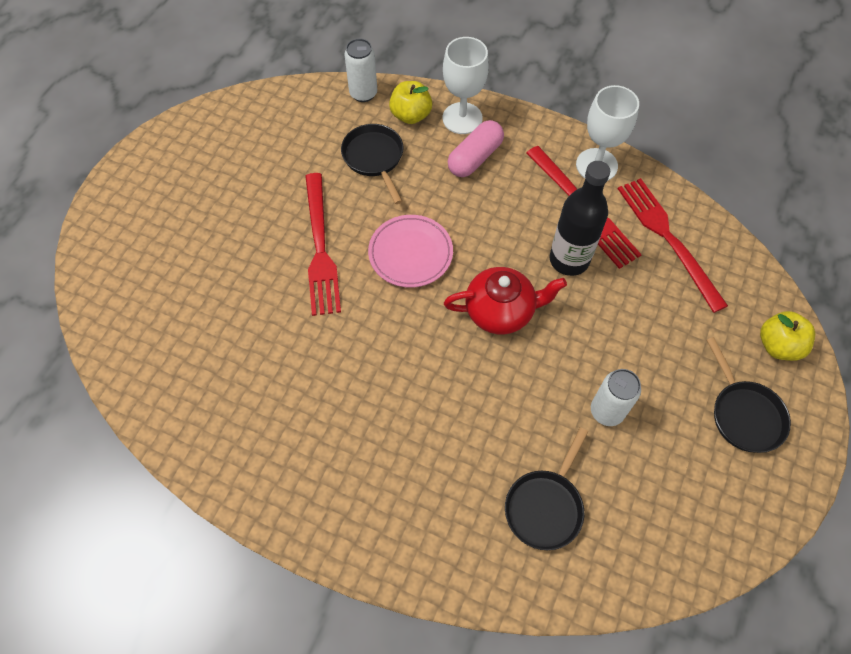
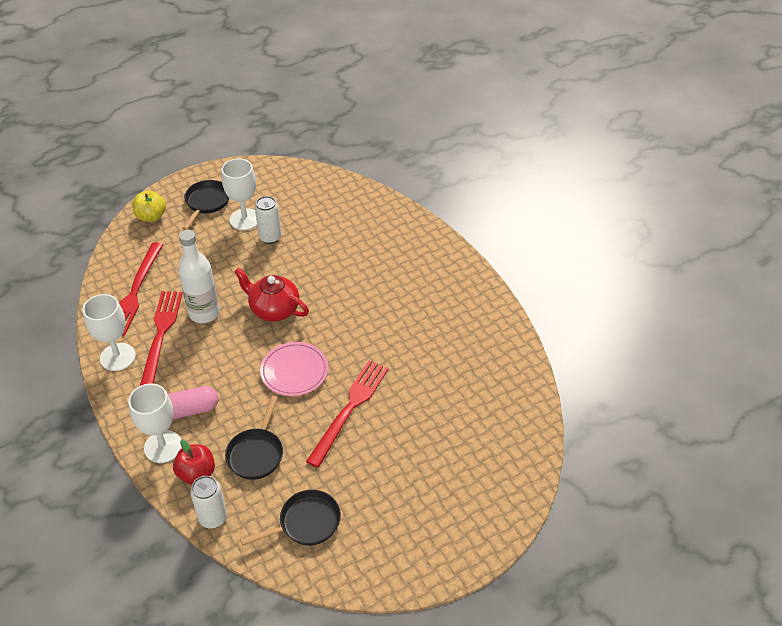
camera: 145 degrees left, 15 degrees down
(411, 115) = (196, 473): yellow apple -> red apple
(545, 506) = (341, 221): black pan -> black pan (306, 523)
(569, 260) = (204, 313): black bottle -> white bottle
(668, 419) = (245, 219): none -> white goblet

